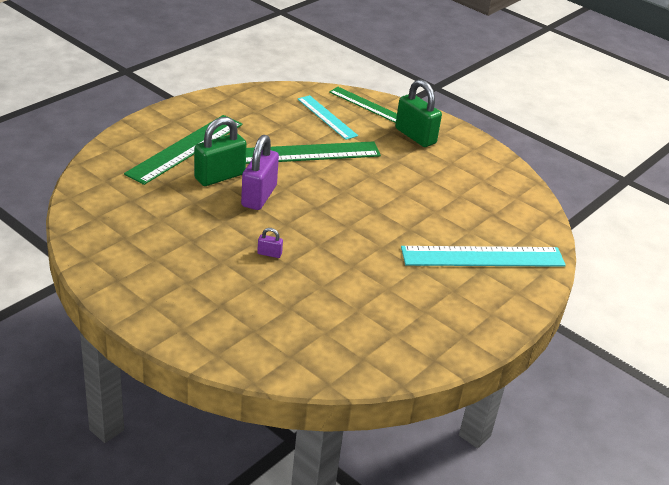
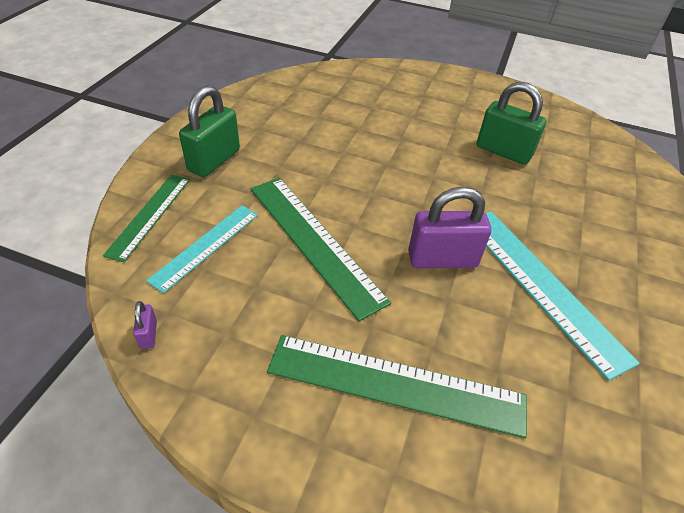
camera: 110 degrees left, 10 degrees up
(220, 176) = (433, 313): green padlock -> green padlock (503, 151)
(269, 254) = (531, 220): purple padlock -> purple padlock (148, 334)
(483, 257) = (404, 96): turquoise ruler -> turquoise ruler (541, 285)

